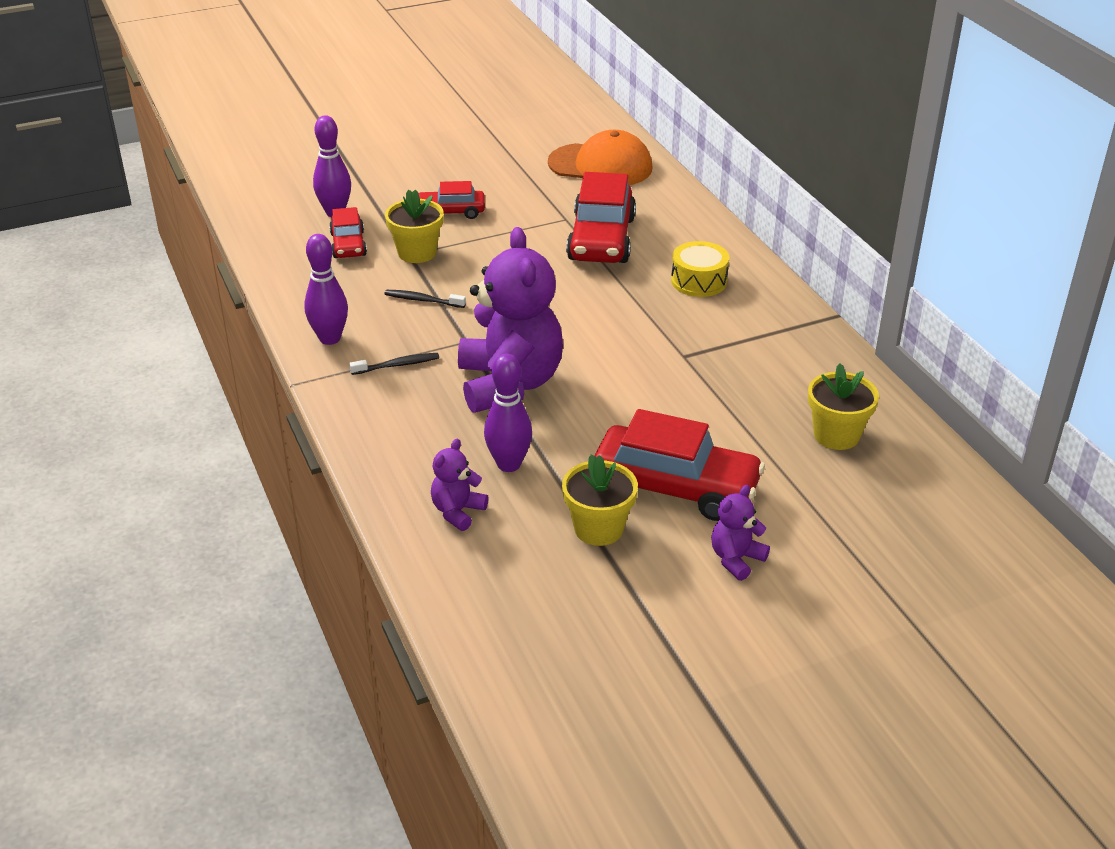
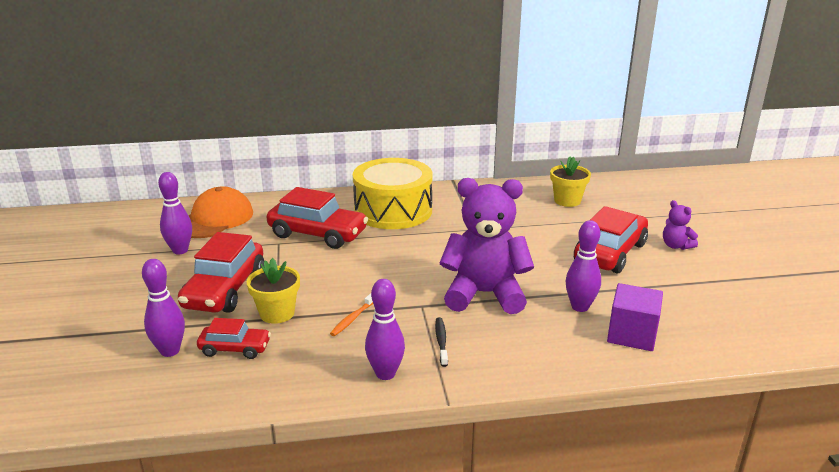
camera: 75 degrees left, 10 degrees down
(423, 300) = (353, 318): black toothbrush -> orange toothbrush
(450, 212) = (225, 289): red car -> red car, size x1.81
(457, 512) = (631, 334): purple teddy bear -> purple cube
(518, 165) = (180, 250): none -> purple bowling pin
(598, 528) = (649, 283): yellow flower pot -> none
(699, 281) = (393, 210): yellow drum -> yellow drum, size x2.04

